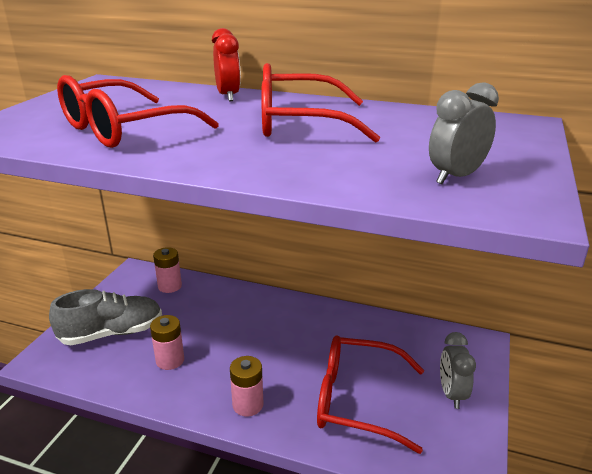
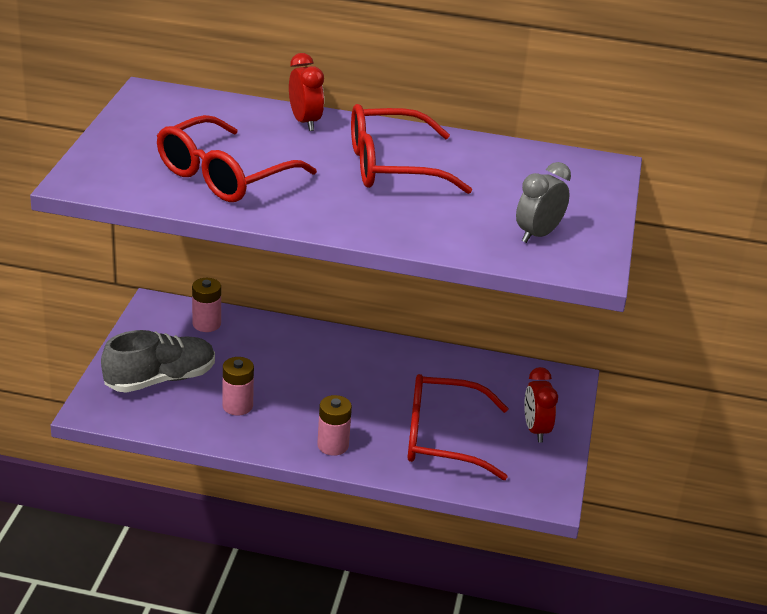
camera: 10 degrees left, 5 degrees up
(452, 394) = (536, 430): grey clock -> red clock

